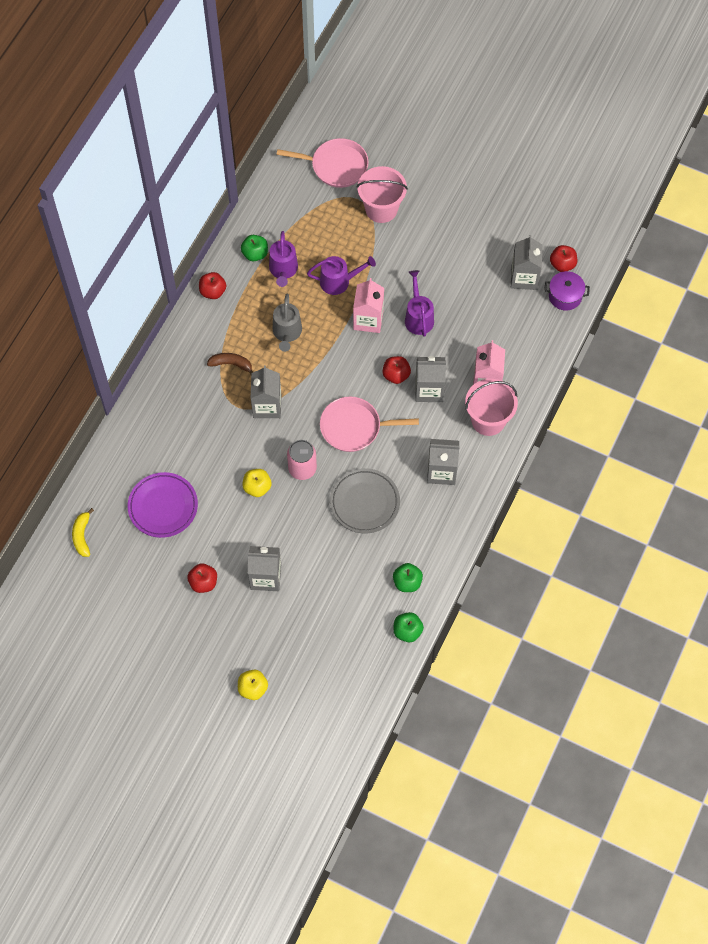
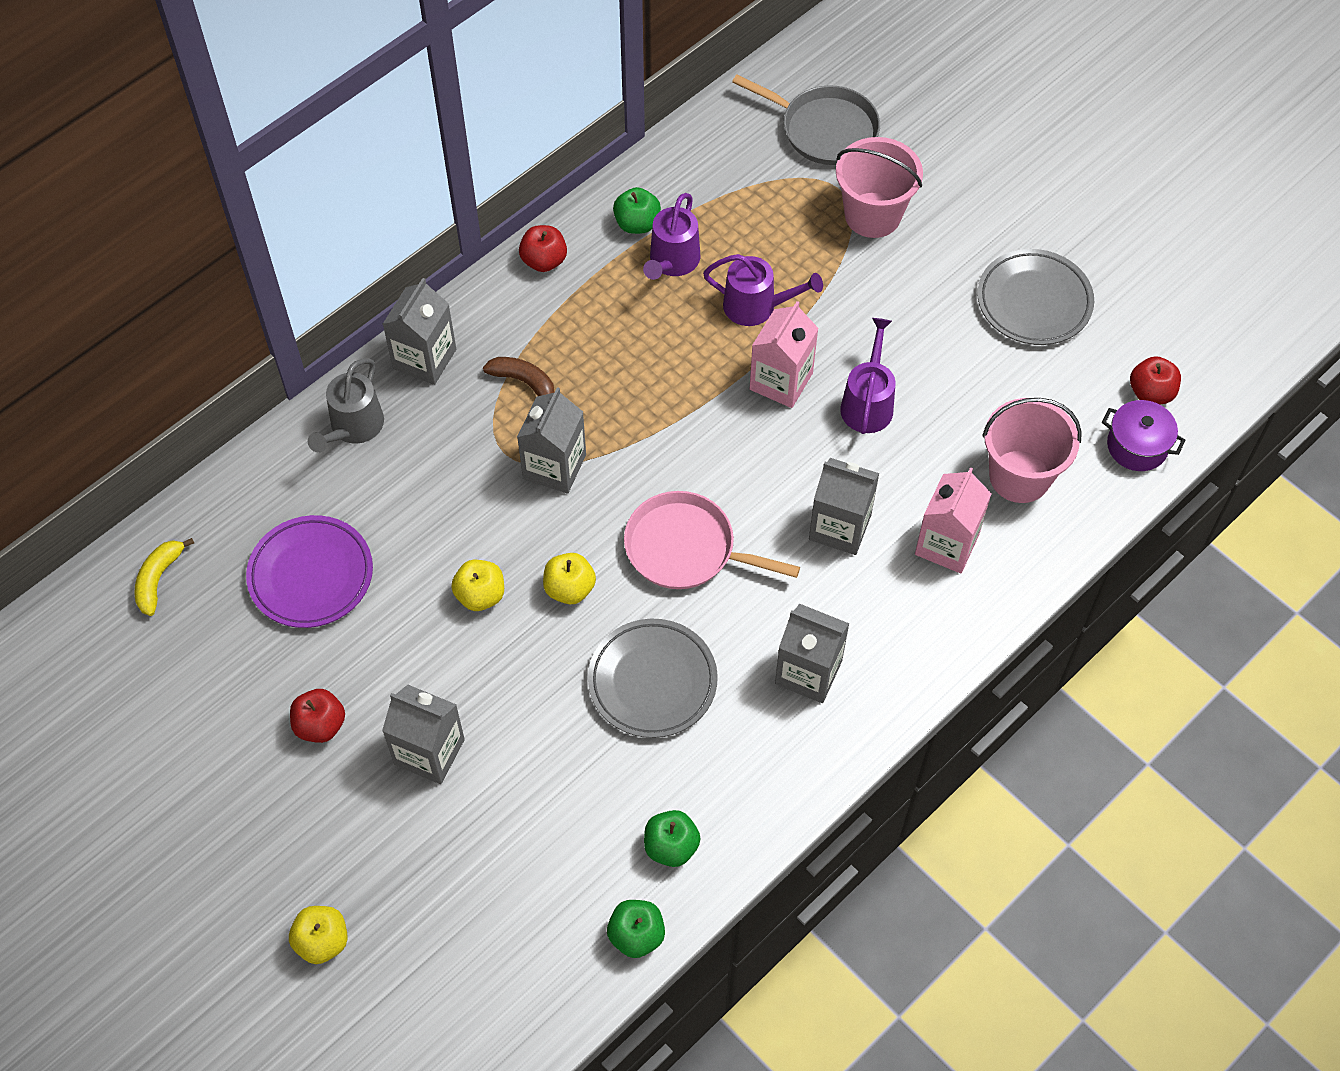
camera: 20 degrees right, 5 degrees down
(287, 333) = (637, 361): grey watering can -> grey watering can (353, 427)
(302, 468) = (569, 589): pink can -> yellow apple
(336, 166) = (824, 129): pink pan -> grey pan
(396, 375) = (792, 485): red apple -> none
(485, 232) = (1034, 302): none -> grey plate
(488, 420) = (924, 611): pink bucket -> pink bucket (1019, 476)
(524, 277) = (1075, 394): grey carton -> grey carton (424, 359)

